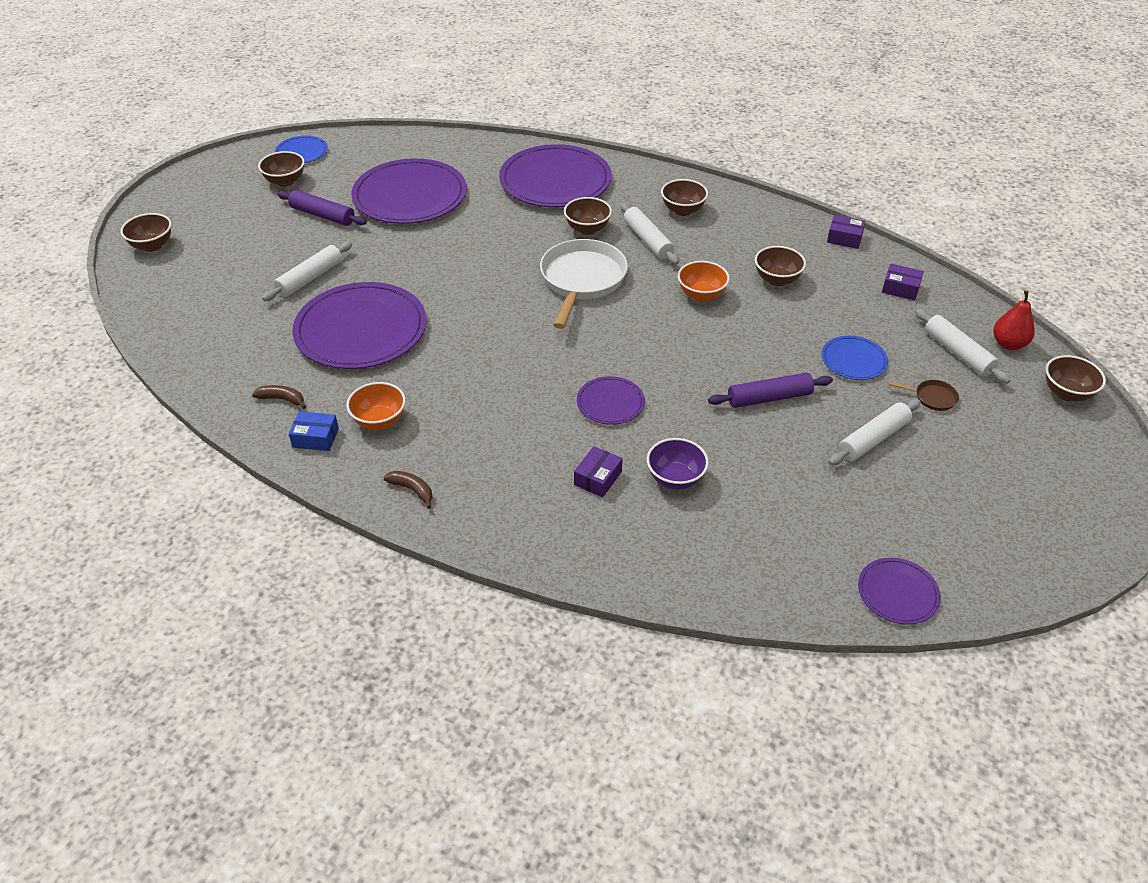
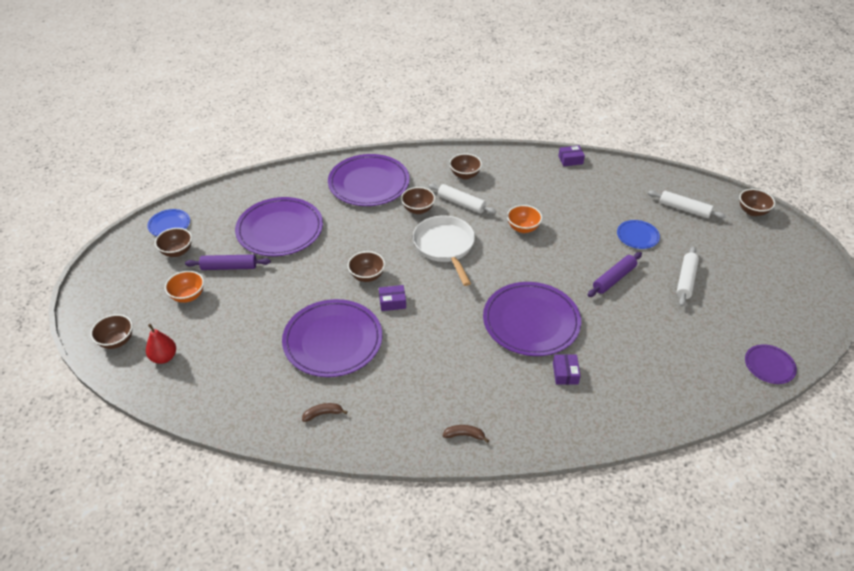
camera: 30 degrees left, 0 degrees up
(310, 278) = (262, 317): white rolling pin -> none
(315, 438) = (370, 430): blue box -> none
(379, 421) = (402, 398): orange bowl -> orange bowl (188, 296)
(610, 403) = (531, 321): purple plate -> purple plate, size x2.08
(675, 479) = (607, 353): purple bowl -> none
(777, 279) = (556, 201): brown bowl -> brown bowl (367, 276)
(900, 288) = (625, 181): purple box -> purple box (392, 302)
(932, 397) = (693, 242): brown pan -> none
(1008, 344) = (703, 193): red pear -> red pear (164, 357)

